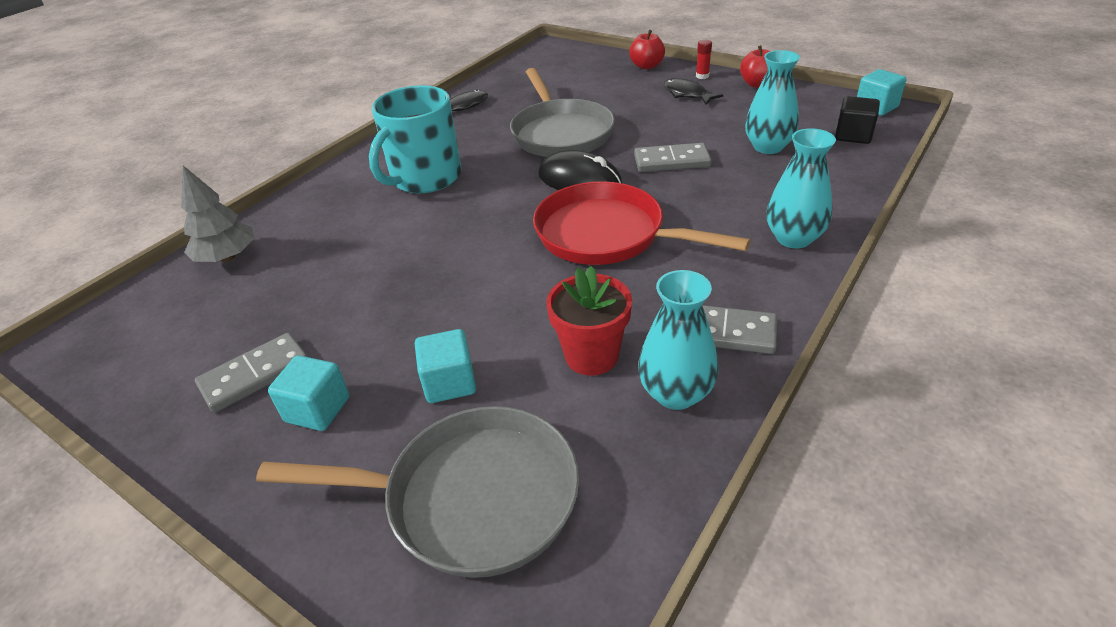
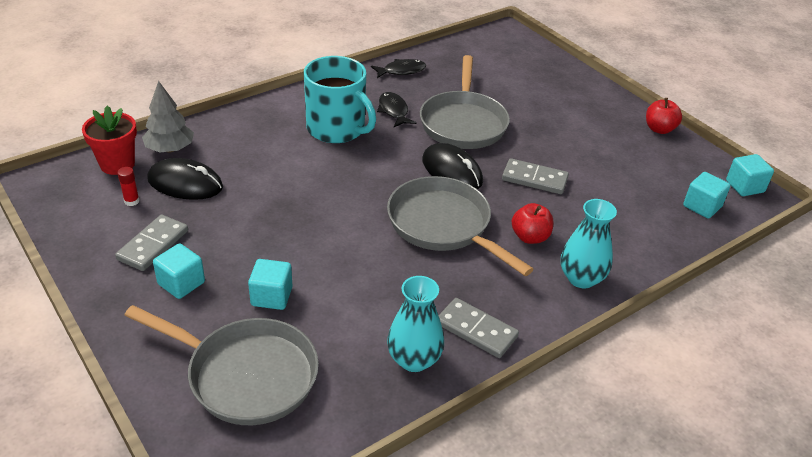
camera: 15 degrees right, 0 degrees up
(255, 375) = (153, 245): grey domino -> grey domino turned 45 degrees counterclockwise
(266, 289) = (185, 183): none -> black mouse
(425, 178) = (337, 129): turquoise mug -> turquoise mug turned 105 degrees counterclockwise
(591, 356) = (374, 313): red flower pot -> red flower pot (117, 164)
(608, 235) = (443, 225): red pan -> grey pan
(646, 66) = (577, 79): red apple -> red apple (530, 237)
(687, 94) = (591, 119): black fish -> black fish (393, 111)
(702, 76) = (617, 105): red glue stick -> red glue stick (132, 201)
(768, 147) = (622, 193): turquoise vase -> none
(853, 135) = (702, 206): black cube -> turquoise cube

